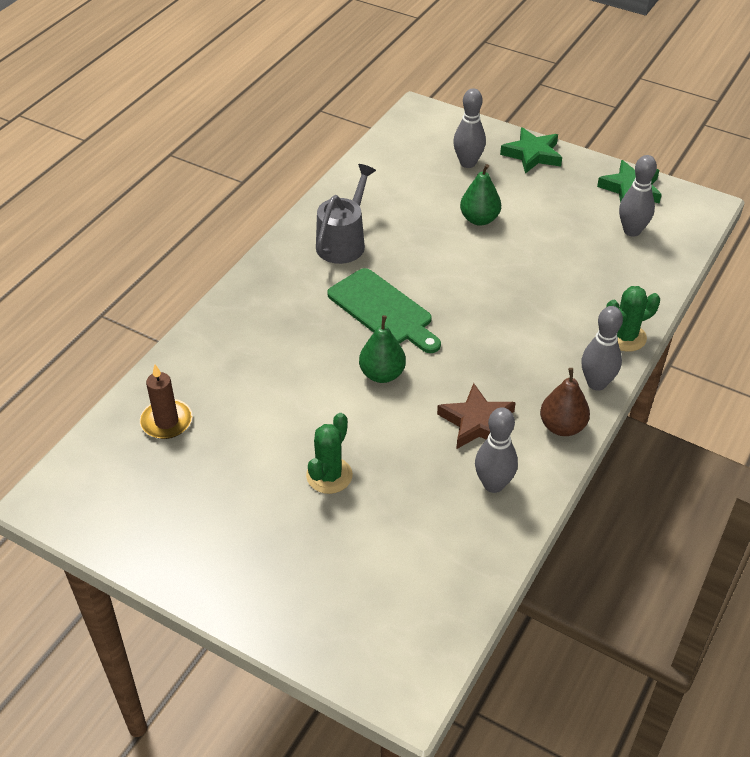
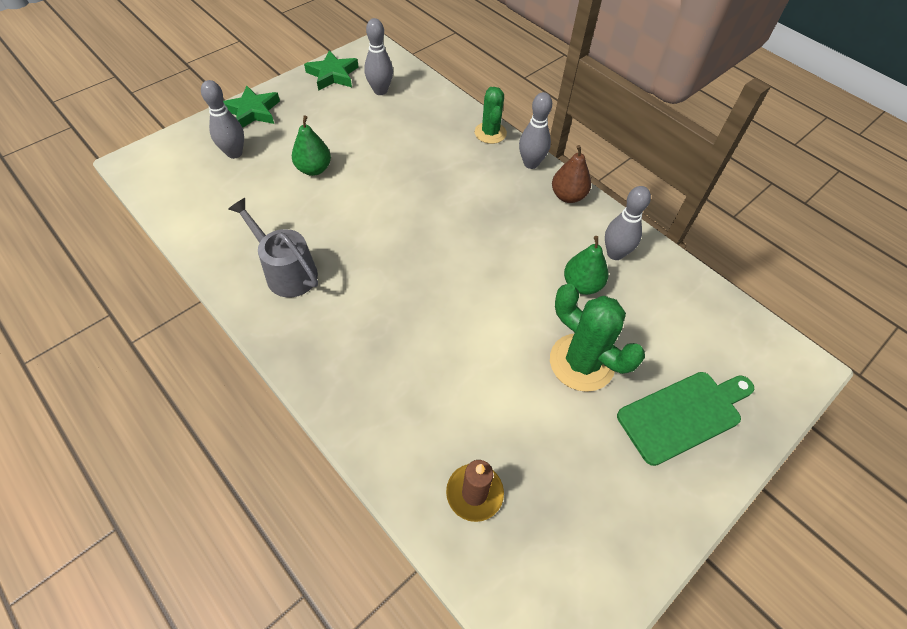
camera: 75 degrees left, 10 degrees up
(329, 475) = (581, 362): green cactus -> green cactus, size x1.54
(382, 374) = (474, 290): green pear -> green pear (582, 285)
(383, 310) = (395, 267): green cutting board -> green cutting board (683, 414)
(477, 422) = (549, 244): brown star -> none

